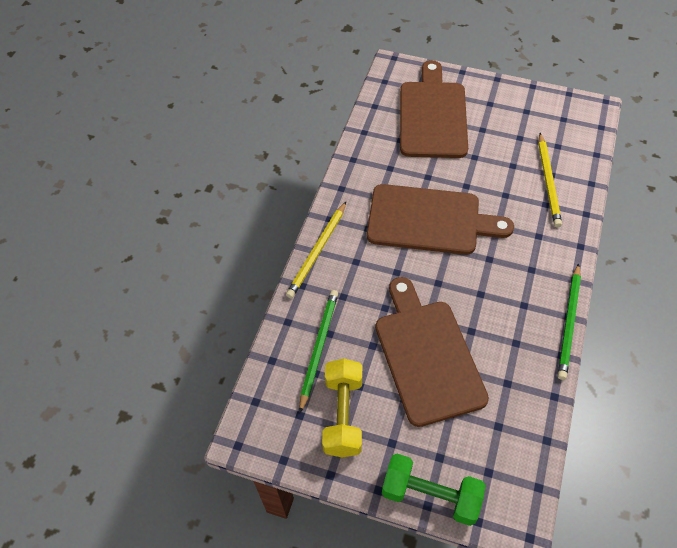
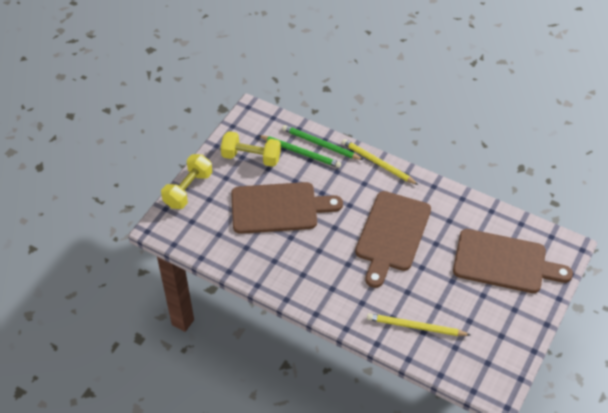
camera: 100 degrees right, 5 degrees down
(430, 495) = (188, 189): green dumbbell -> yellow dumbbell
(569, 323) = (280, 298): green pencil -> green pencil (320, 144)

